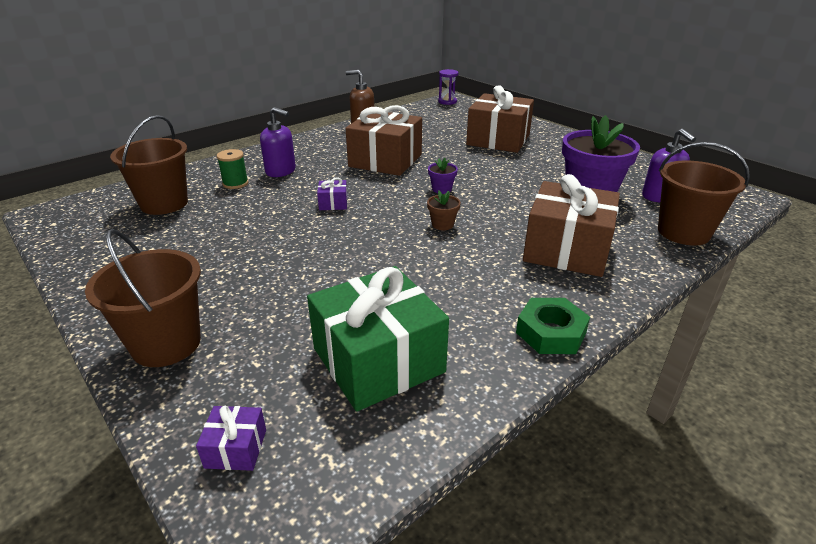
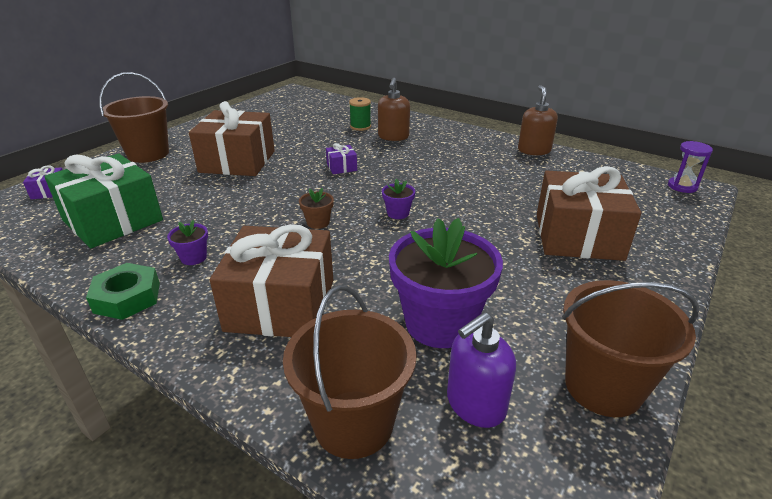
camera: 75 degrees right, 0 degrees up
(164, 204) = (317, 114): brown bucket -> brown bucket (603, 386)
(281, 171) = (393, 137): purple soap dispenser -> brown soap dispenser
(385, 160) = (450, 175): brown gift -> brown gift (237, 161)
(486, 293) = (193, 257): none -> purple flower pot

